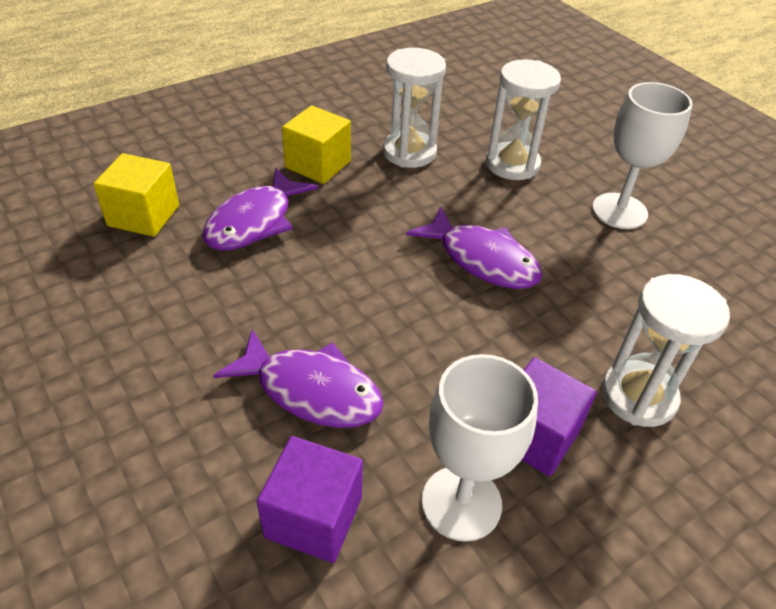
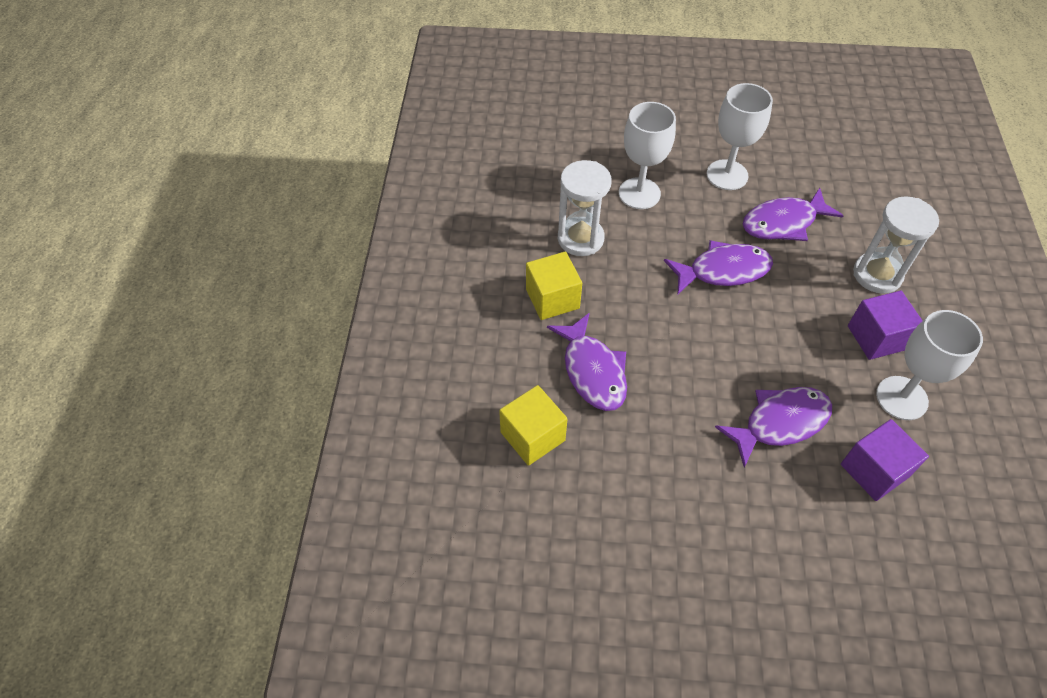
camera: 50 degrees left, 10 degrees up
(512, 164) = (639, 193): white hourglass -> white goblet
(610, 279) = (783, 223): none -> purple fish

